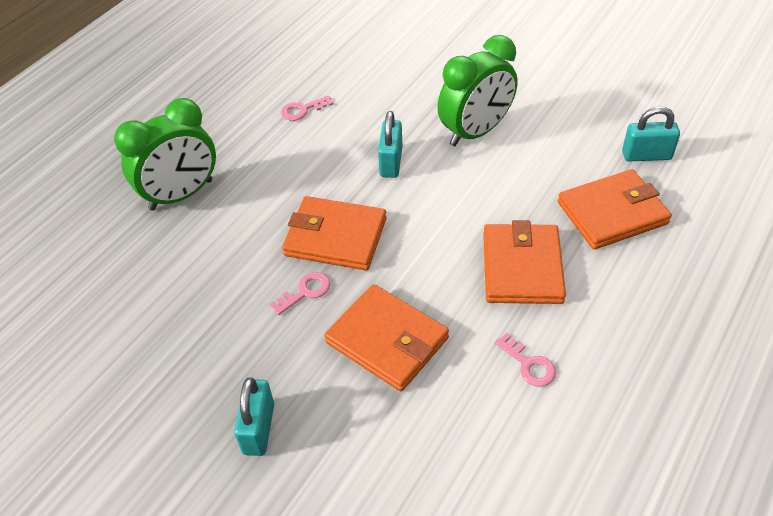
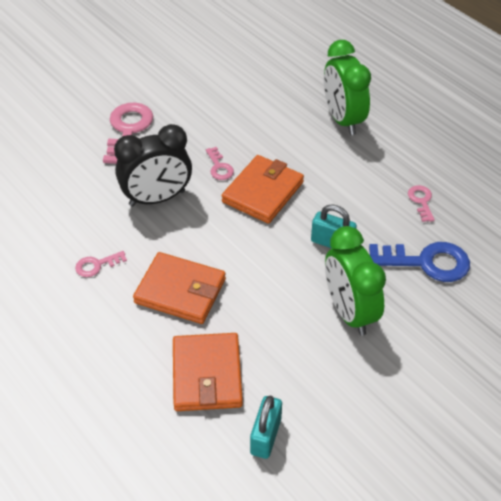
camera: 105 degrees right, 0 degrees up
(259, 429) = (128, 130): turquoise padlock -> pink key
(386, 94) = (426, 262): none -> blue key
(387, 340) = (157, 198): orange wallet -> black clock

